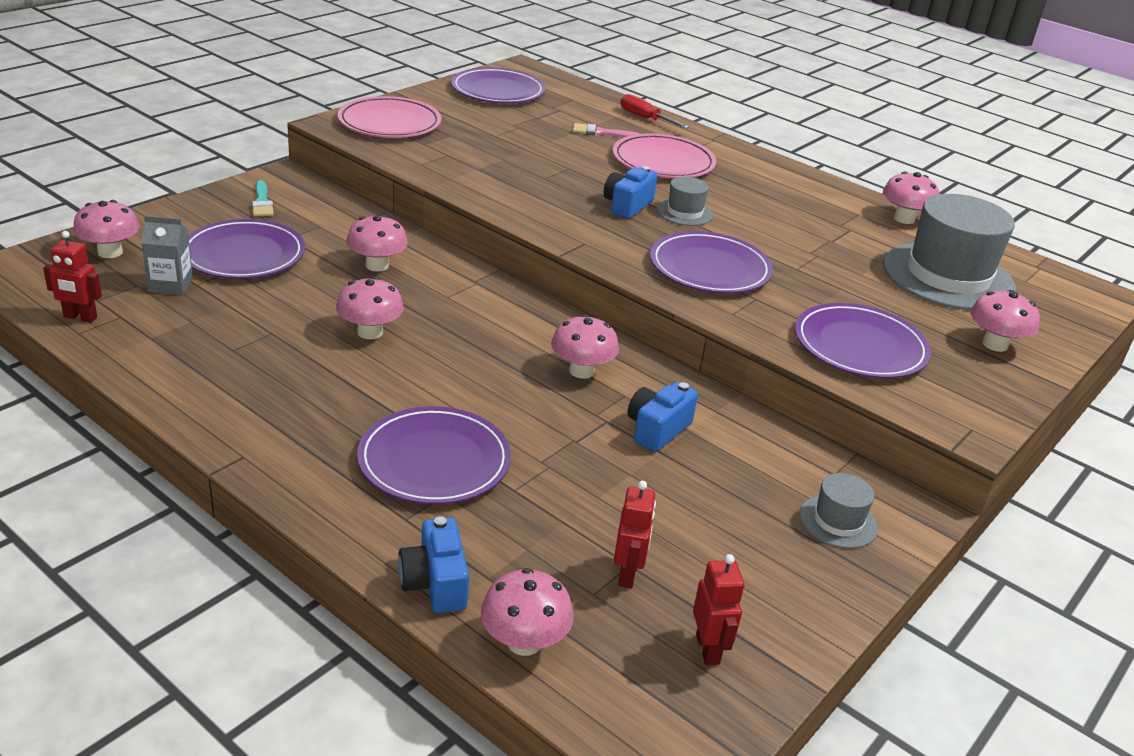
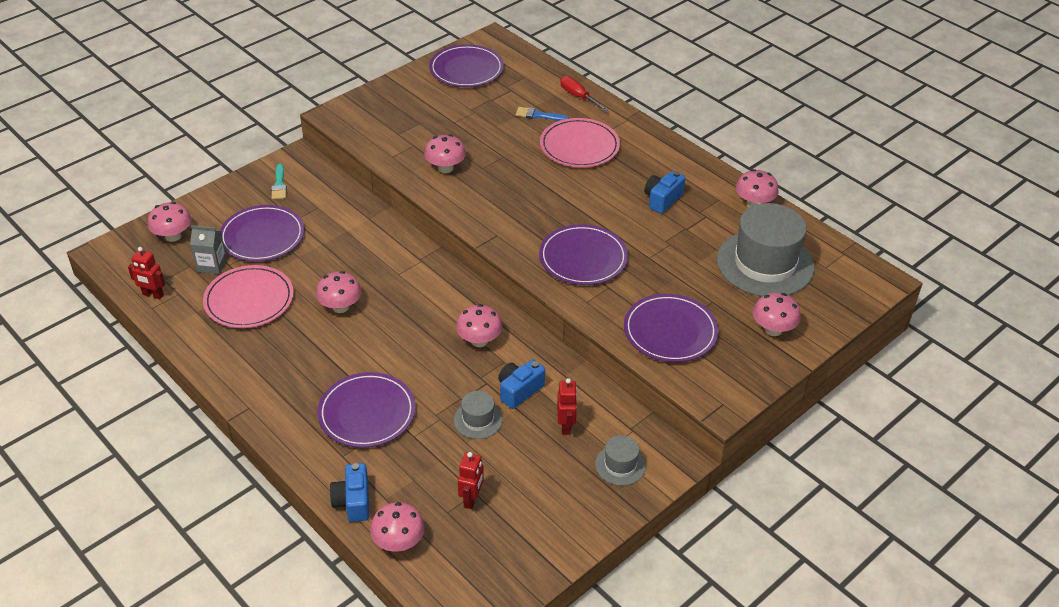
camera: 10 degrees right, 10 degrees up
(377, 265) = (353, 245): pink mushroom -> pink mushroom (445, 168)
(389, 122) = (375, 111): pink plate -> pink plate (249, 300)
(601, 133) = (538, 115): pink brush -> blue brush
(627, 206) = (538, 196): blue camera -> blue camera (662, 200)
(684, 212) = (580, 201): grey hat -> grey hat (478, 420)
(708, 649) = (507, 552): red robot -> red robot (566, 426)

